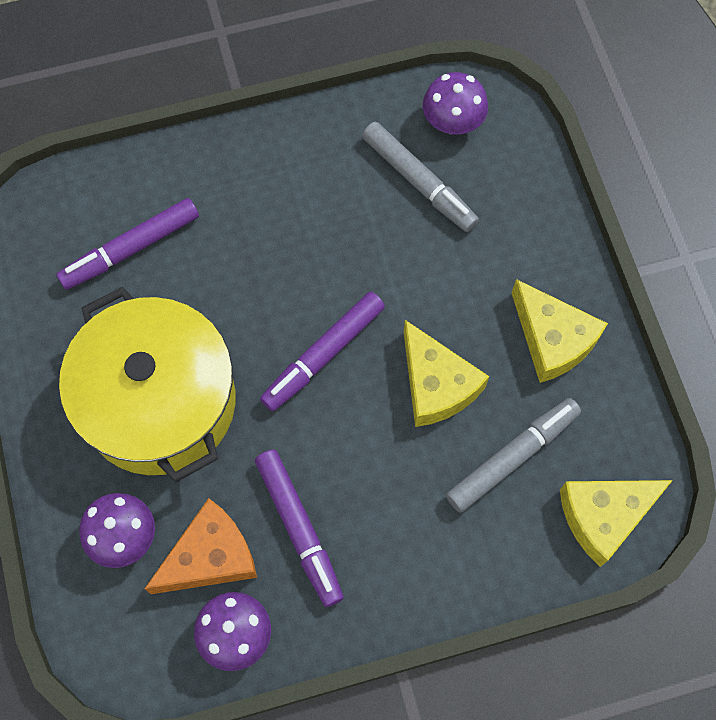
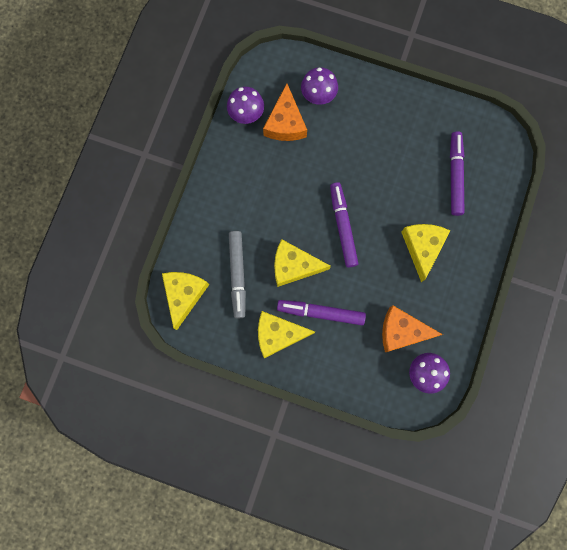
camera: 125 degrees right, 10 degrees up
(159, 402) = (369, 143): yellow pot -> none
(276, 228) = (422, 247): none -> yellow cheese
(299, 529) = (271, 165): purple marker -> purple marker (321, 312)
(419, 182) = (402, 331): grey marker -> orange cheese

